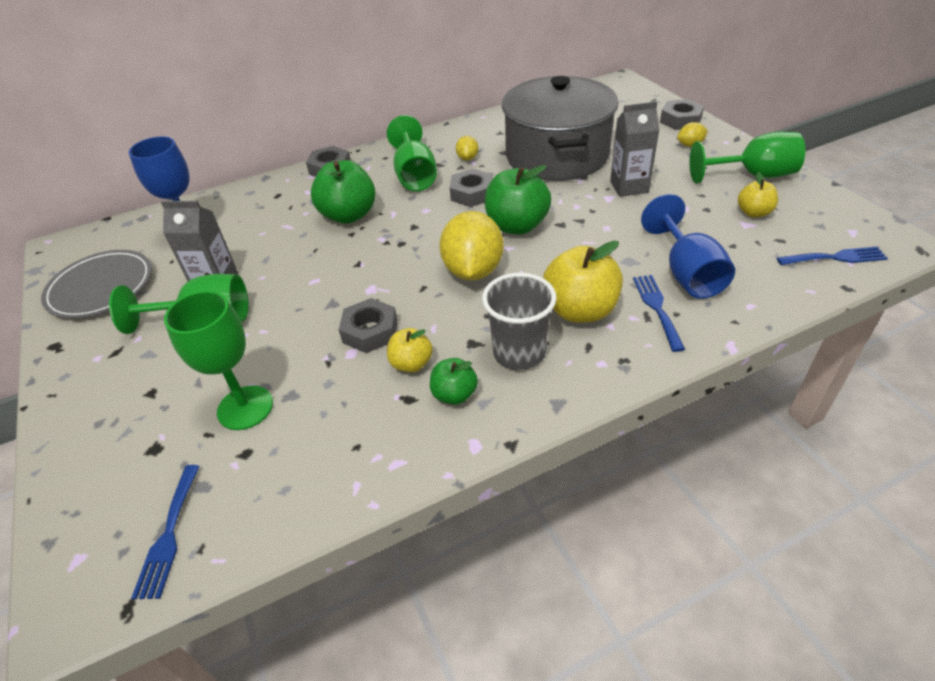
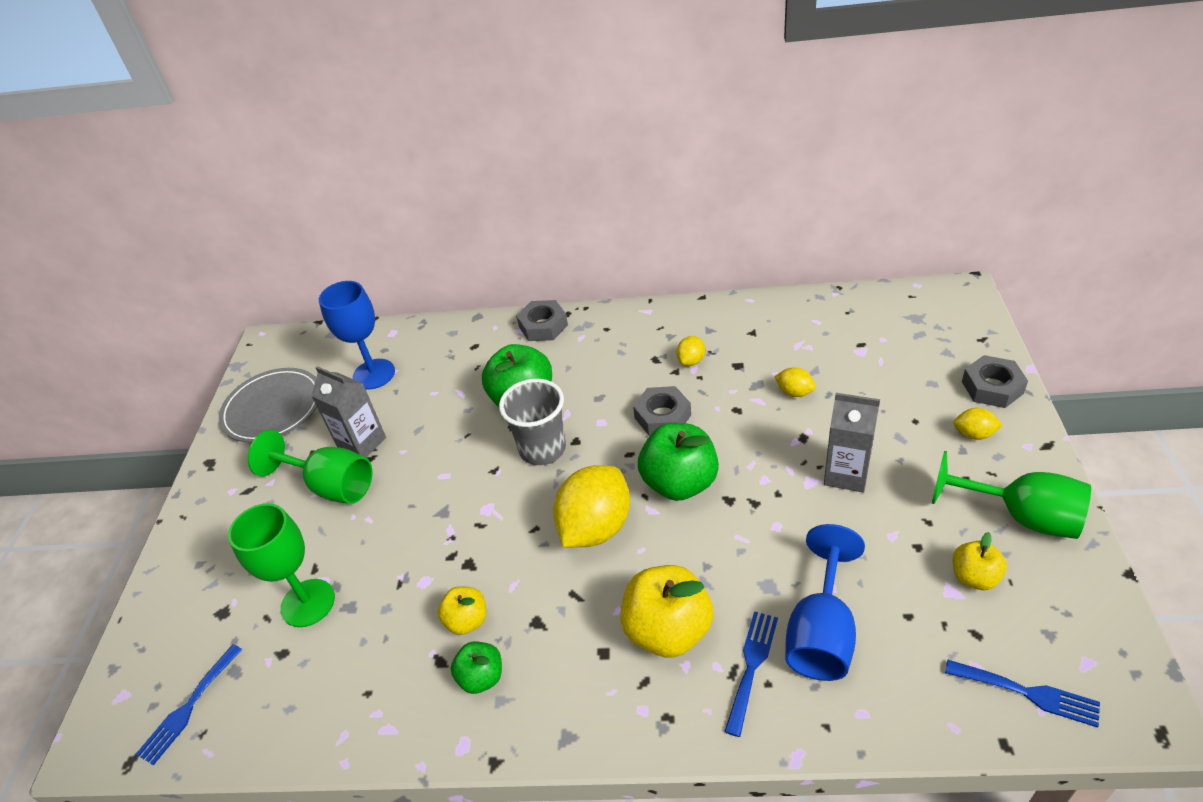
camera: 30 degrees right, 0 degrees up
(370, 331) = (455, 563): grey nut -> none
(415, 175) = (620, 367): green goblet -> none
(519, 353) = (571, 656): grey cup -> grey cup (542, 449)
(557, 155) = (794, 392): grey pot -> yellow lemon

